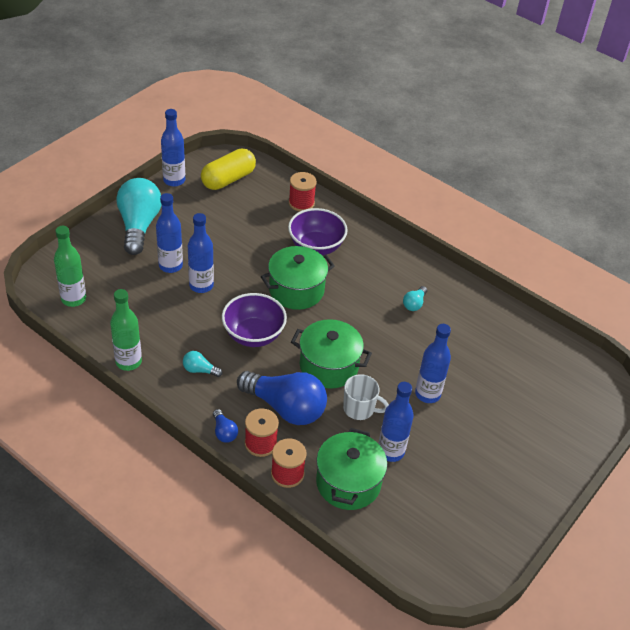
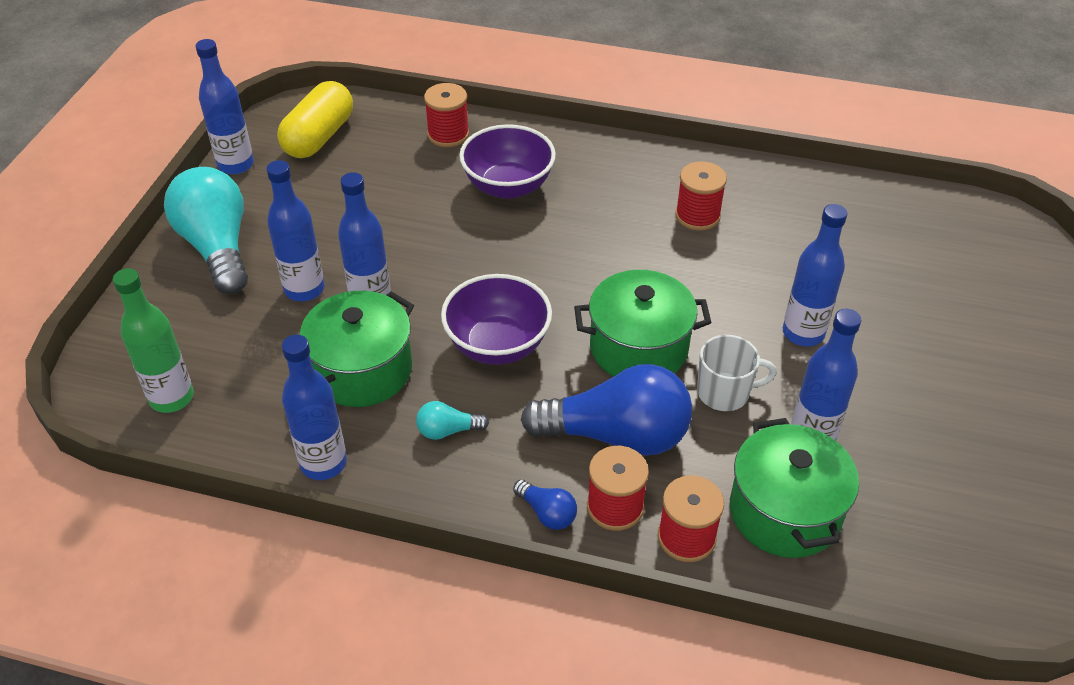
camera: 20 degrees left, 0 degrees up
(128, 362) = (323, 463): green bottle -> blue bottle
(296, 290) = (519, 256): green pot -> green pot (362, 370)
(414, 304) = (697, 216): turquoise light bulb -> red spool

